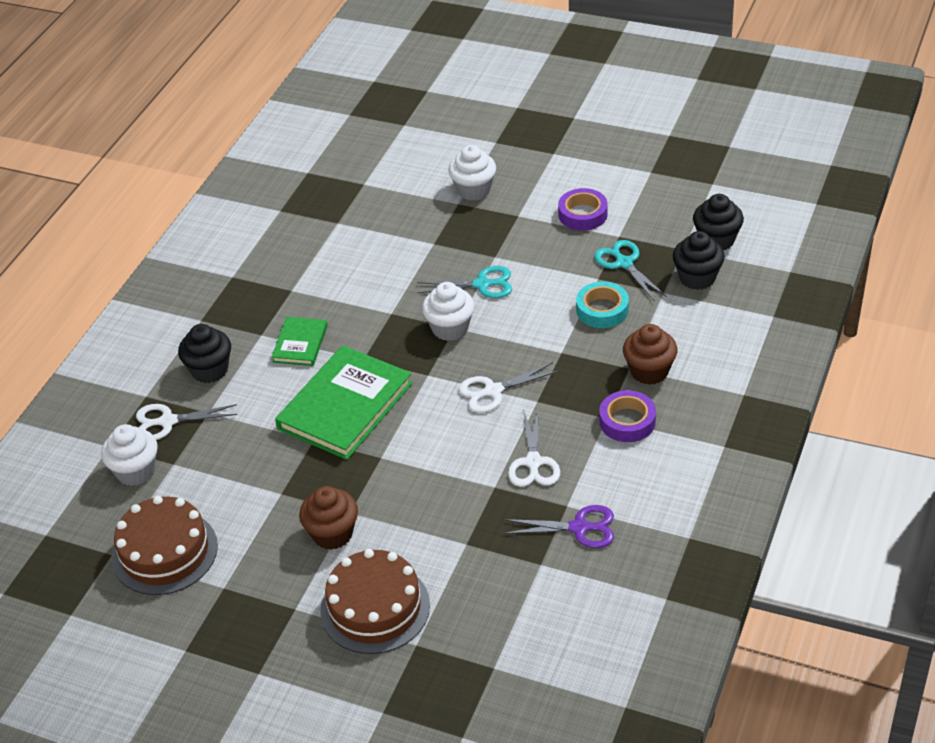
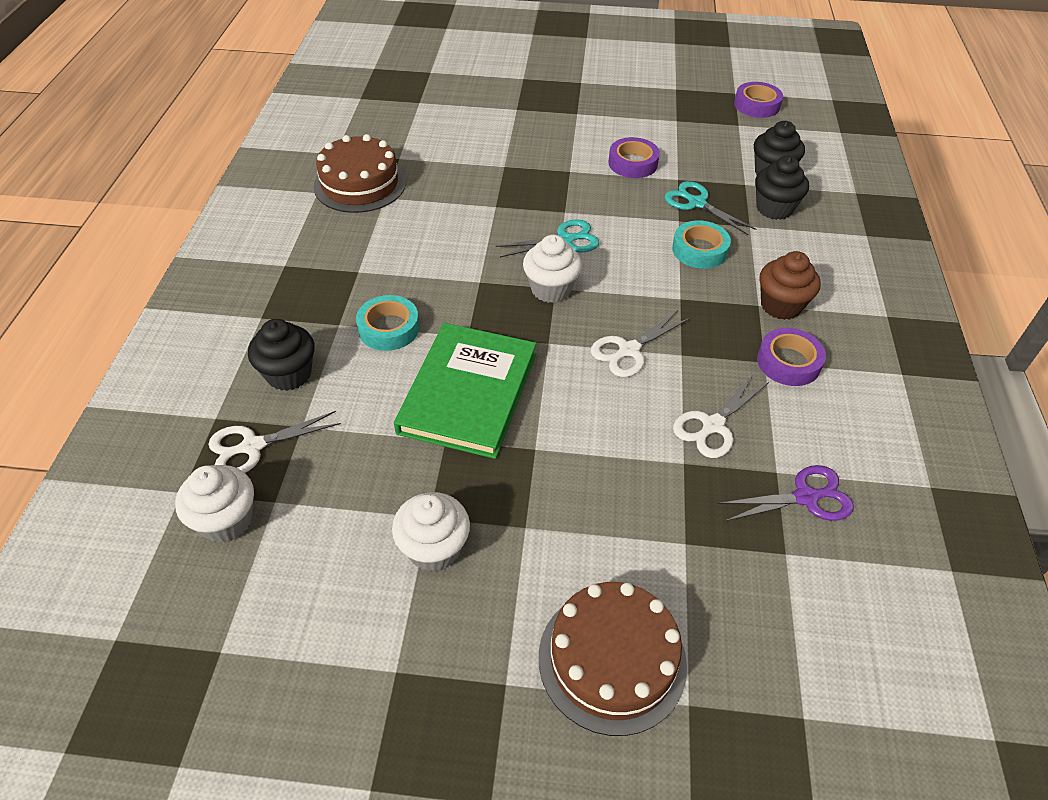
camera: 20 degrees left, 5 degrees up
(165, 552) = (297, 633): brown cake -> brown cake (360, 184)
(300, 344) = (389, 328): green book -> turquoise tape
(332, 534) = (515, 561): brown cupcake -> none
(474, 190) = (514, 152): white cupcake -> white cupcake (434, 548)
(533, 462) = (713, 425): white scissors -> white scissors turned 60 degrees clockwise
(744, 163) = (757, 105): none -> purple tape

